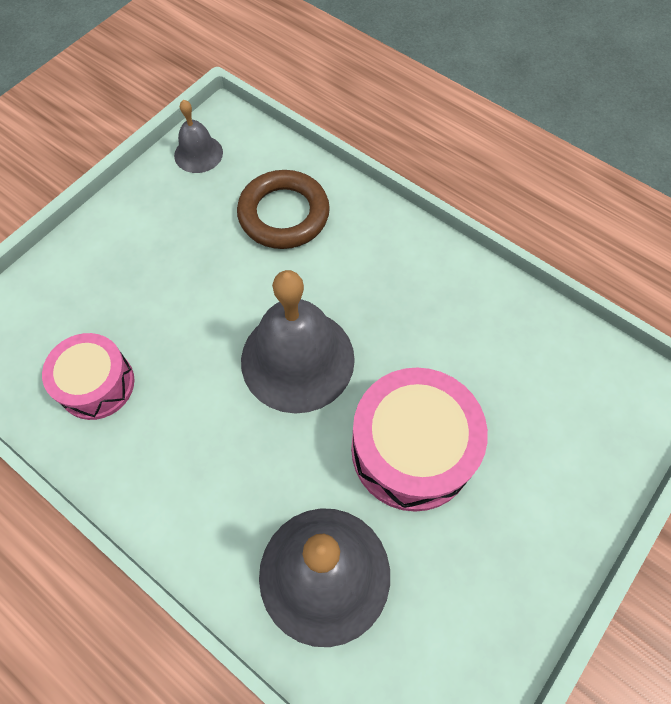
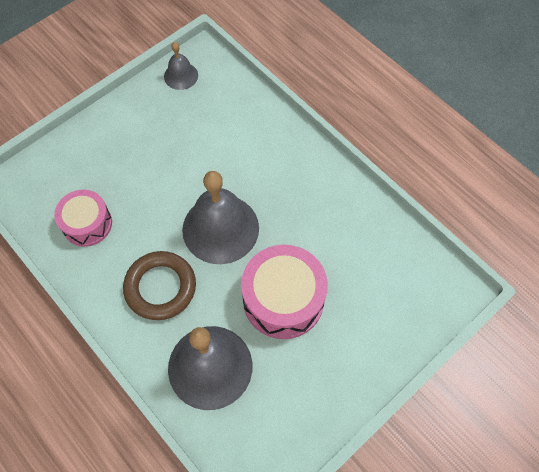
camera: 10 degrees right, 0 degrees up
(284, 214) = (231, 128): brown ring -> brown ring (160, 287)

